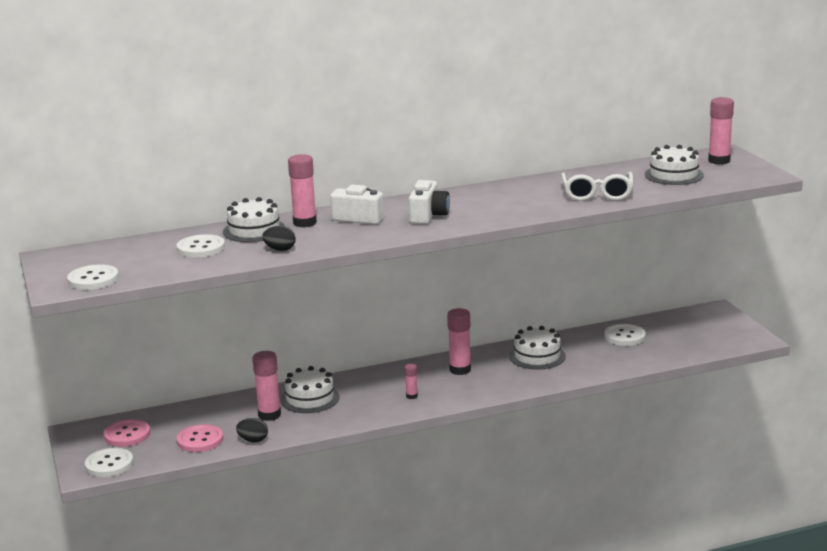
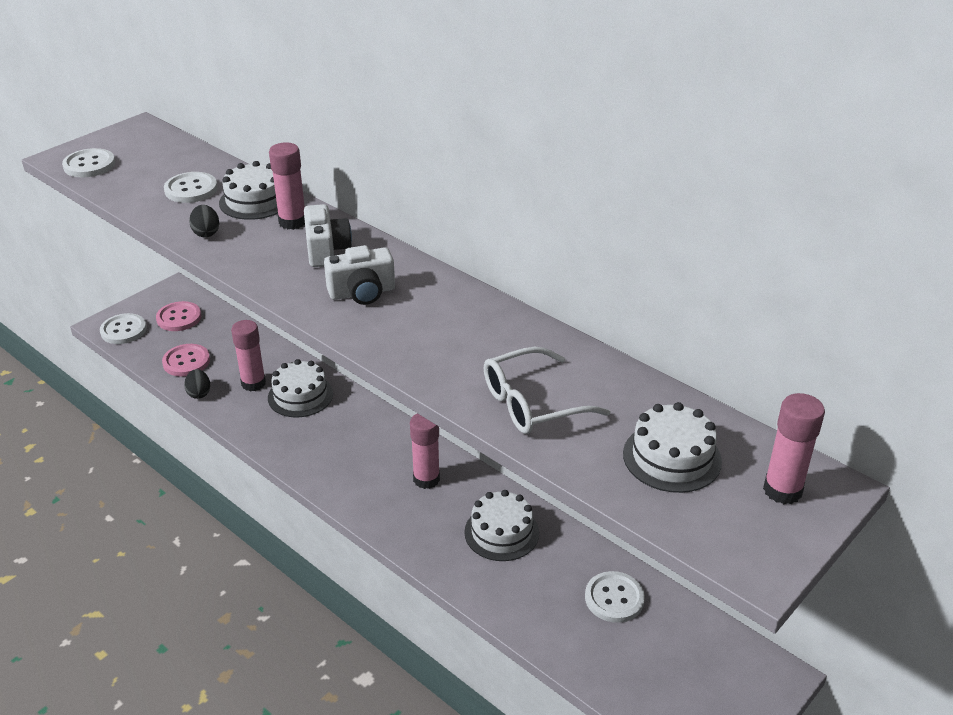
camera: 60 degrees right, 15 degrees up
(411, 396) = (343, 464): pink glue stick -> none

